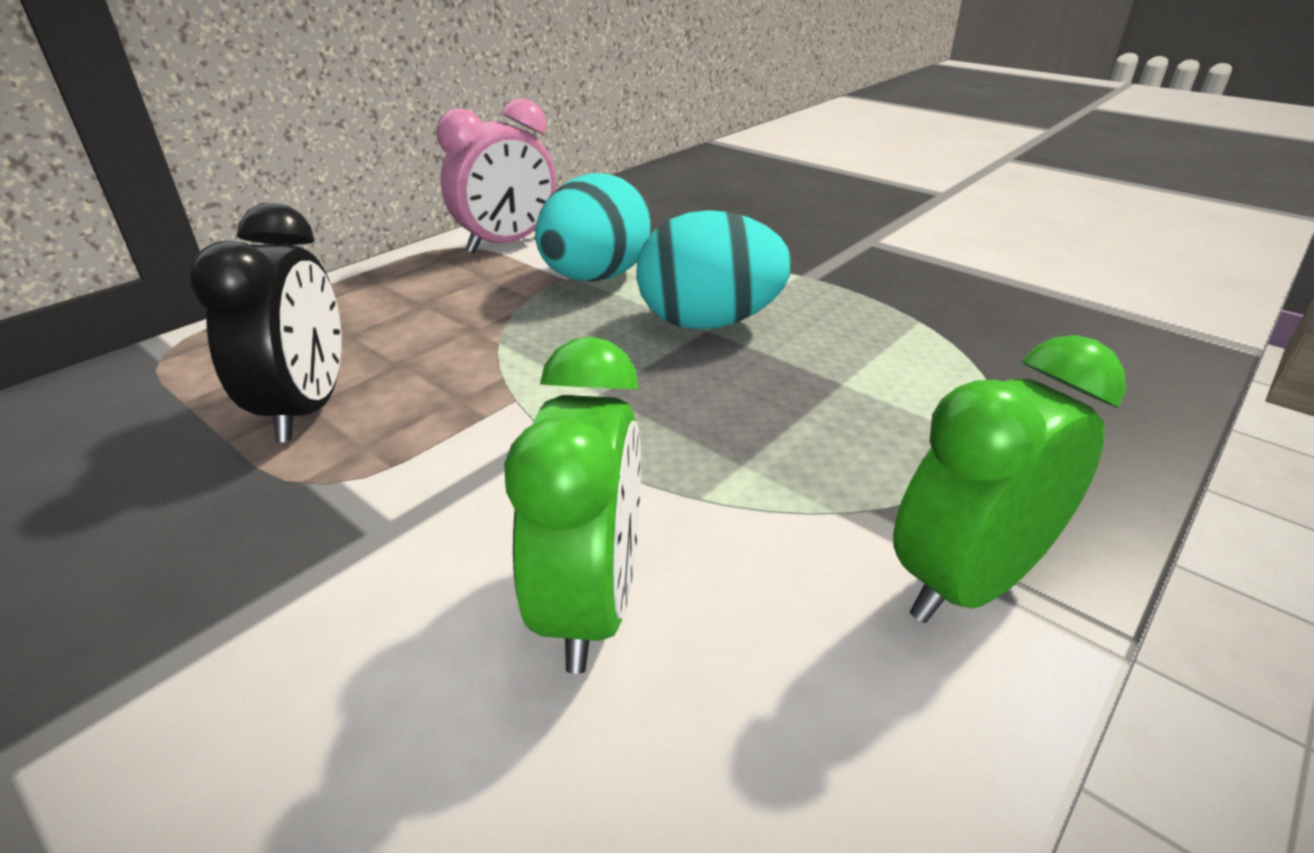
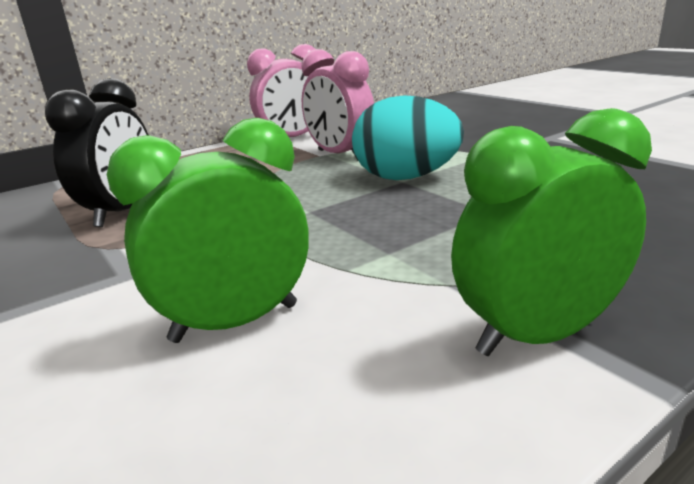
camera: 15 degrees right, 10 degrees down
(591, 605) = (235, 322): green clock -> green clock turned 135 degrees counterclockwise
(595, 278) = (340, 155): turquoise egg -> pink clock

